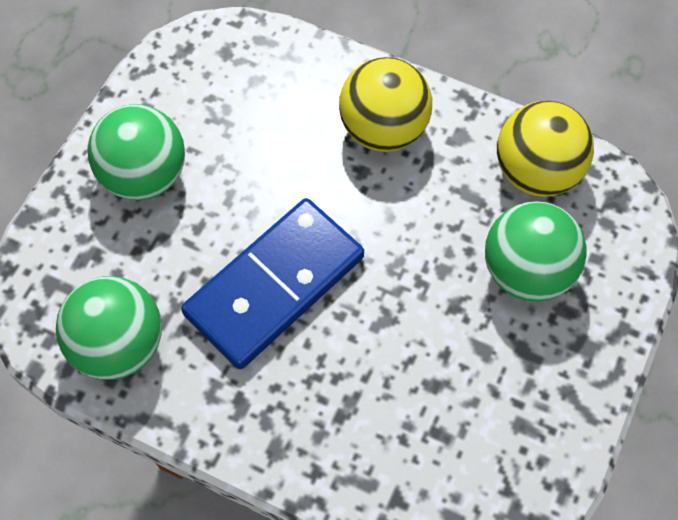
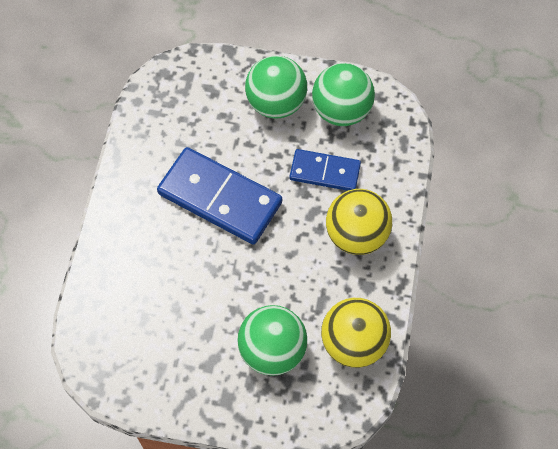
camera: 75 degrees right, 0 degrees up
(119, 345) = (158, 125): green ball -> green ball (341, 111)
(277, 142) = (325, 172): none -> blue domino

